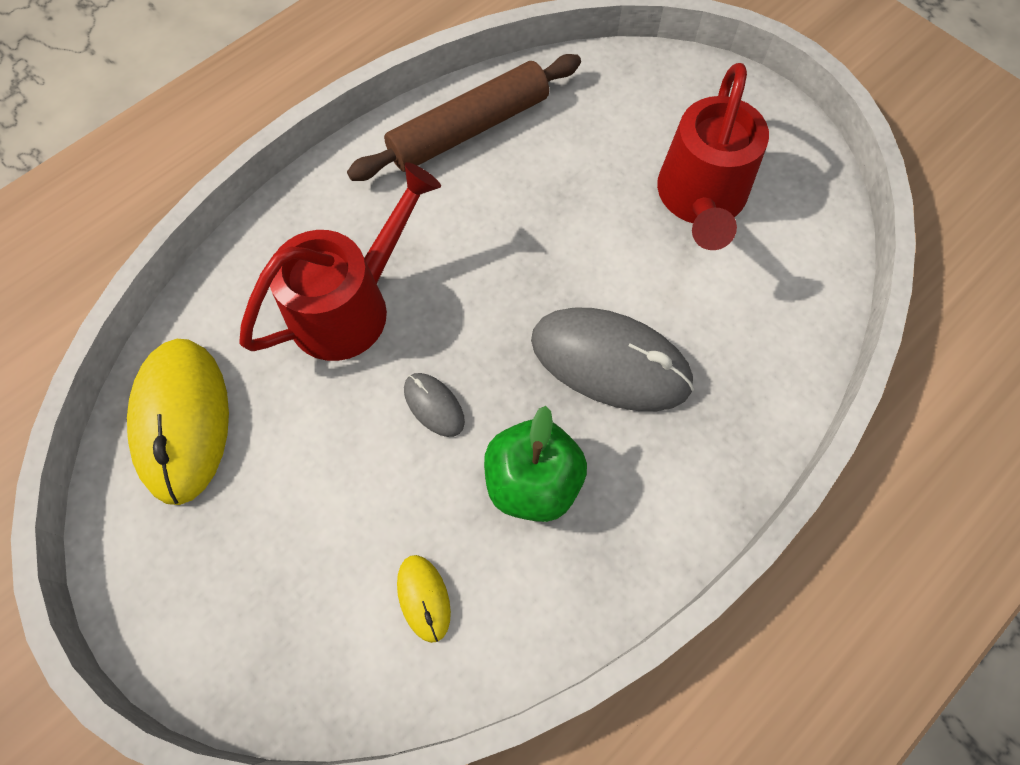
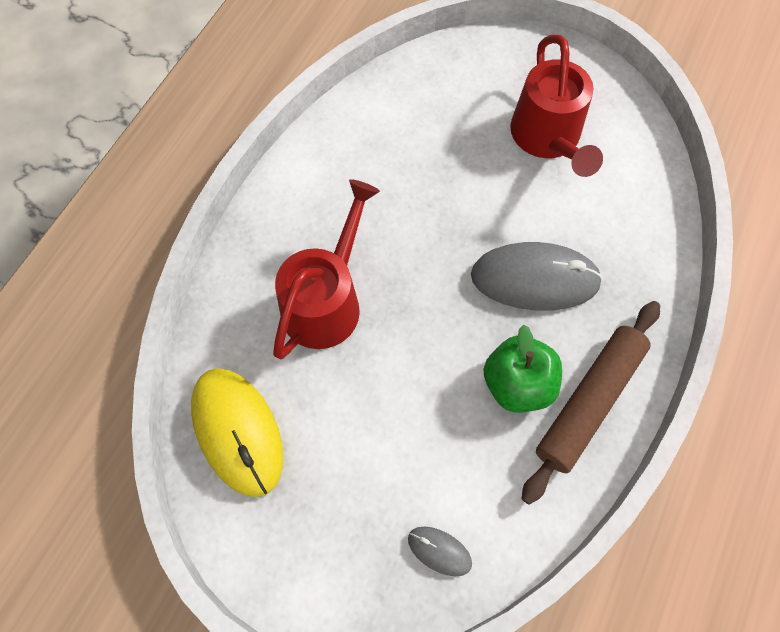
camera: 20 degrees left, 0 degrees up
(423, 598) = (477, 494): yellow mouse -> none
(434, 405) = (422, 354): grey mouse -> grey mouse (439, 551)
(469, 129) = (355, 137): brown rolling pin -> brown rolling pin (589, 402)

